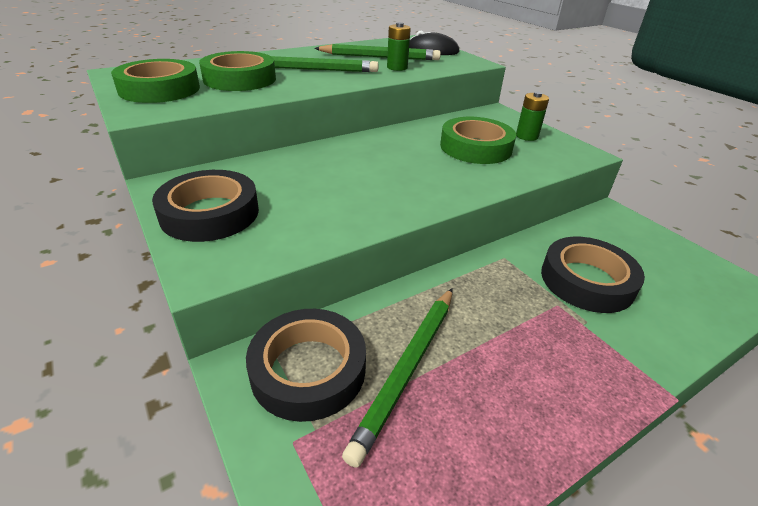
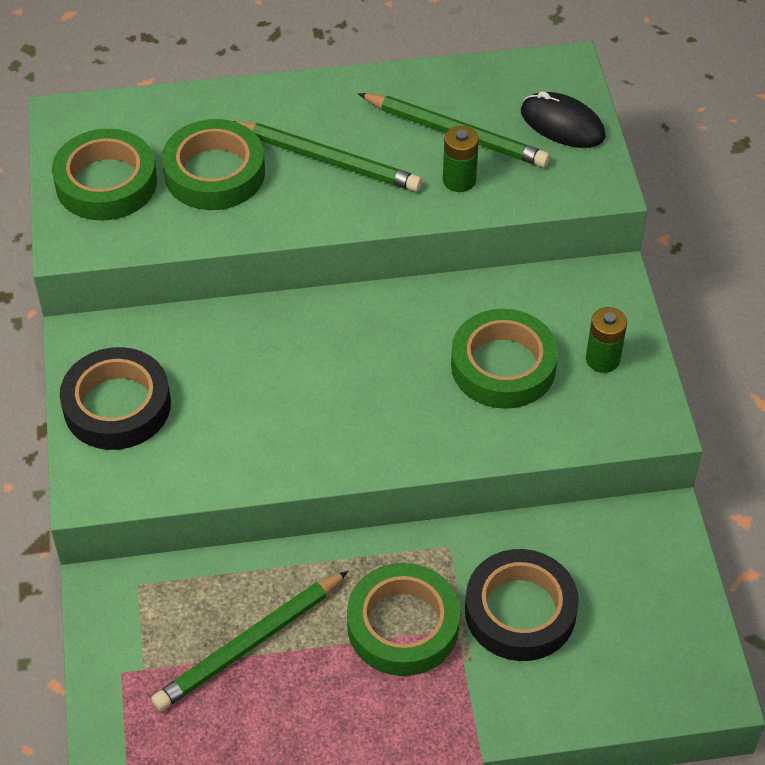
camera: 25 degrees right, 15 degrees up
(308, 369) = (160, 612): black tape -> none
(518, 314) = (403, 625): none -> green tape

